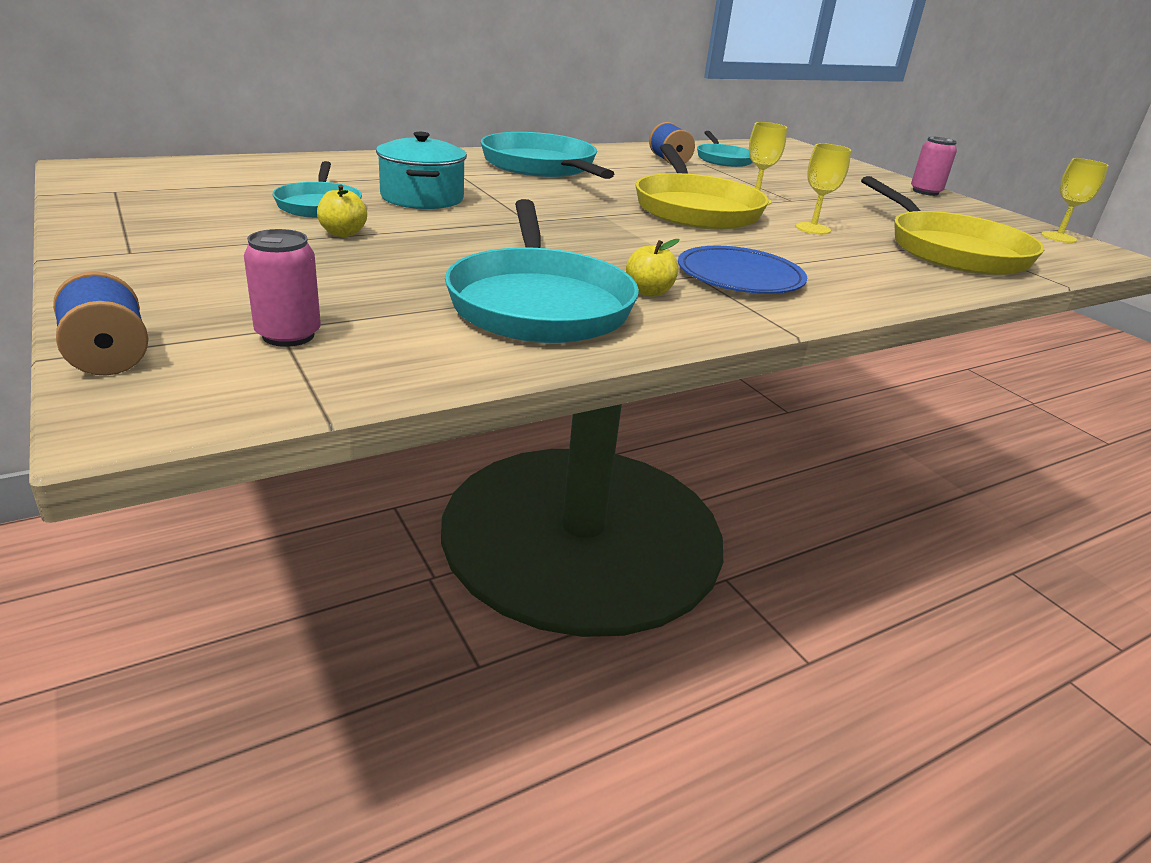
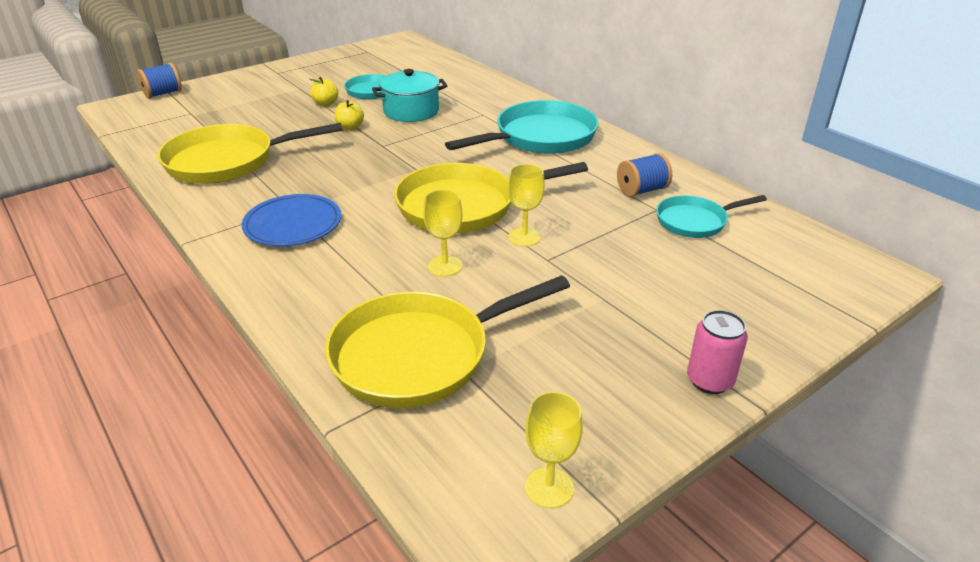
camera: 85 degrees right, 5 degrees up
(288, 335) = (182, 116): pink can -> none
(539, 303) = (228, 161): turquoise pan -> yellow pan
(649, 292) = (252, 192): yellow apple -> yellow apple (350, 127)

